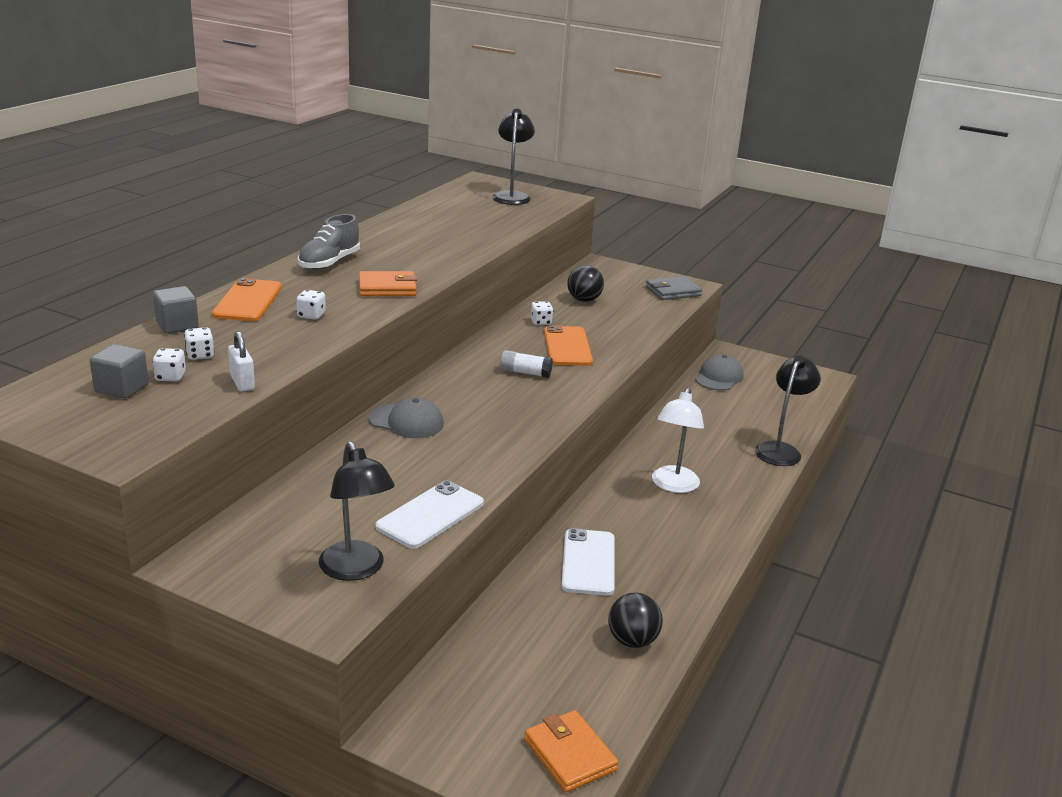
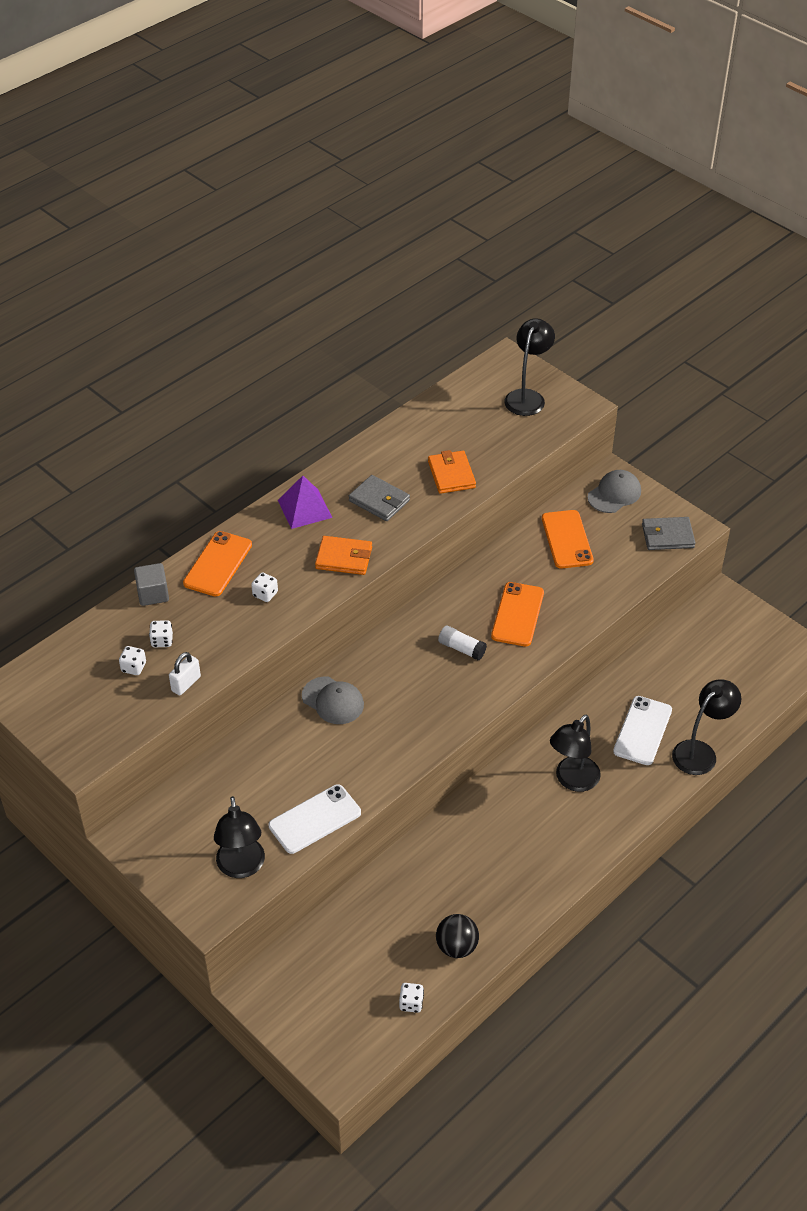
camera: 20 degrees right, 20 degrees up
(121, 388) = (95, 677): grey cube -> none
(242, 382) = (186, 684): white padlock -> white padlock turned 45 degrees clockwise
(329, 263) = (304, 509): grey shoe -> purple pyramid
(405, 254) = (379, 501): none -> grey wallet
(541, 322) = (508, 571): white dice -> white dice (411, 1003)
(569, 755) = (365, 1039): orange wallet -> orange wallet (451, 475)
(584, 300) = (567, 539): black ball -> orange phone
(588, 562) = (457, 857): white phone -> white phone (642, 731)
(673, 485) = (572, 780): white lamp -> black lamp
(719, 377) = (693, 636): grey cap -> grey cap (614, 494)

